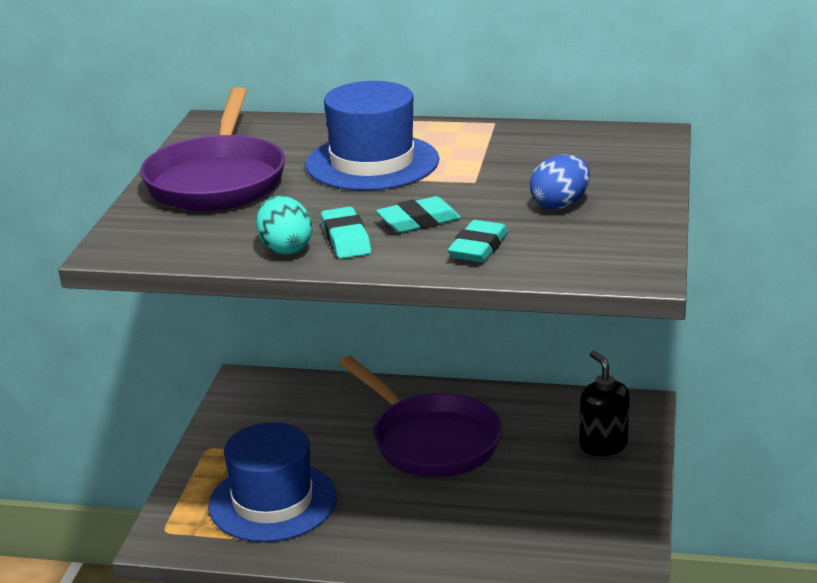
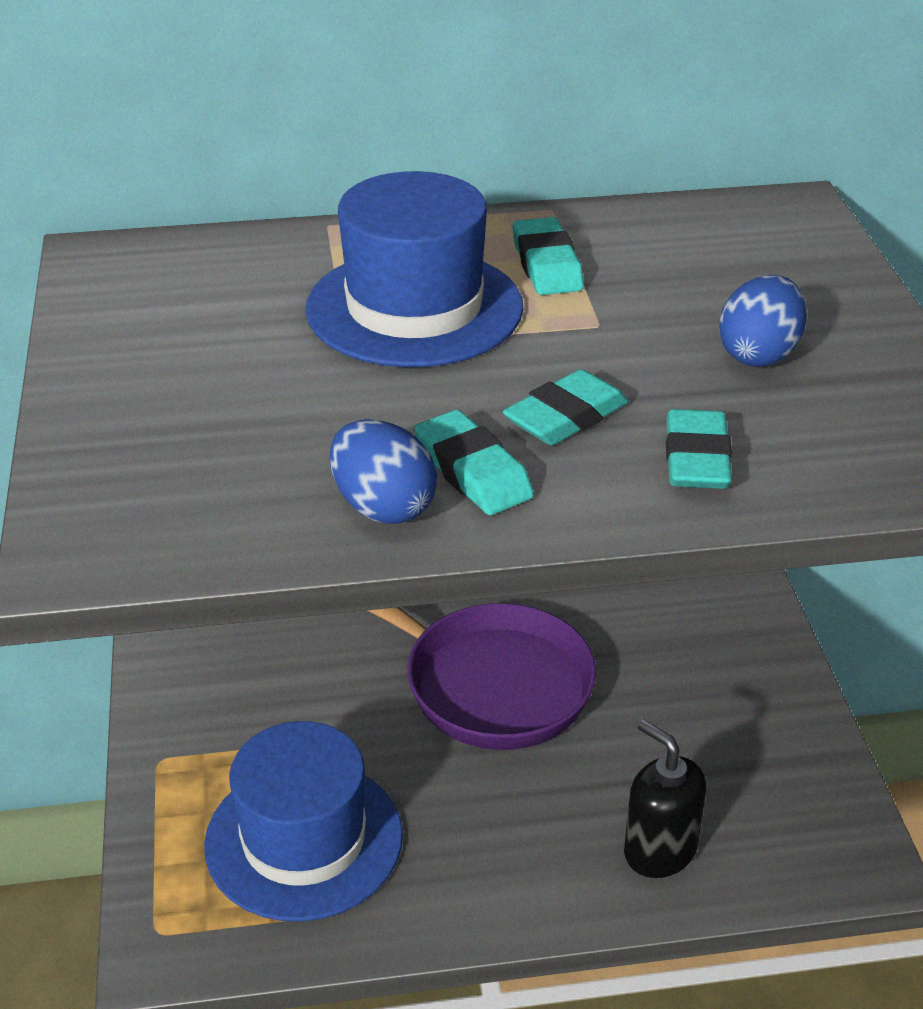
camera: 20 degrees left, 10 degrees up
(218, 180) = (178, 376): purple pan -> none
(285, 248) = (383, 507): turquoise egg -> blue egg
(467, 150) = (546, 265): none -> turquoise eraser
(603, 445) = (722, 644): black soap dispenser -> black soap dispenser (659, 850)

